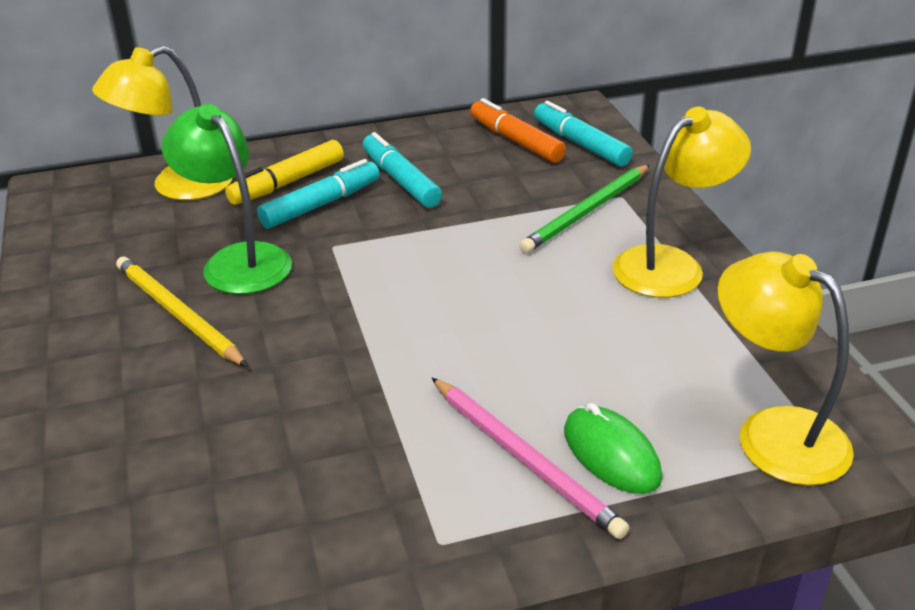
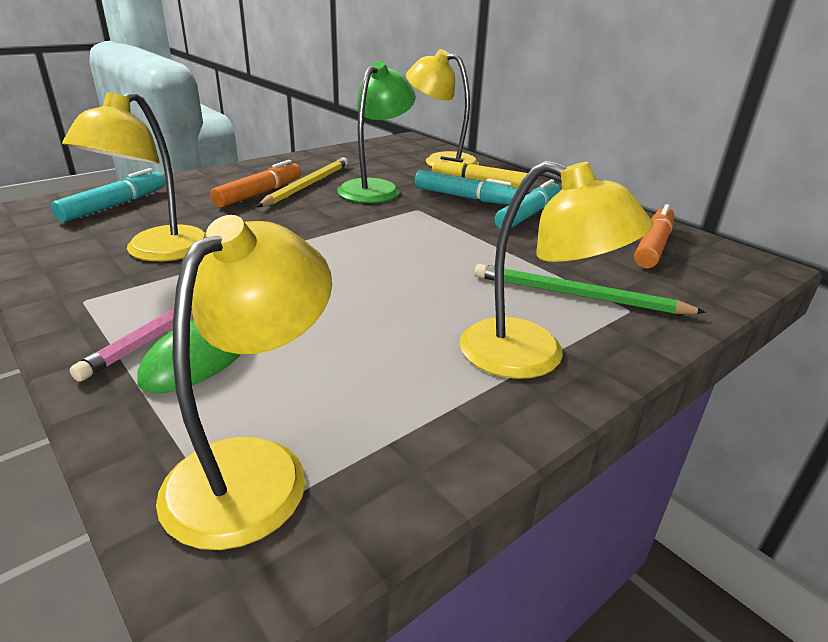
camera: 65 degrees right, 5 degrees down
(176, 363) = (259, 193): none -> orange marker
(330, 475) = (157, 252): none -> yellow lamp
(580, 144) = (696, 275): turquoise marker -> turquoise marker (115, 205)

